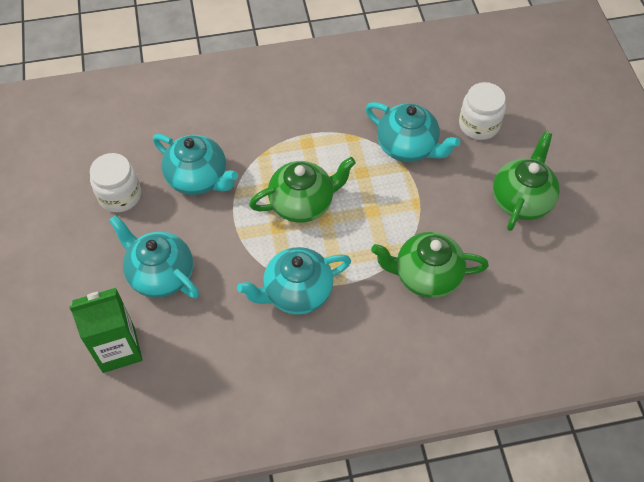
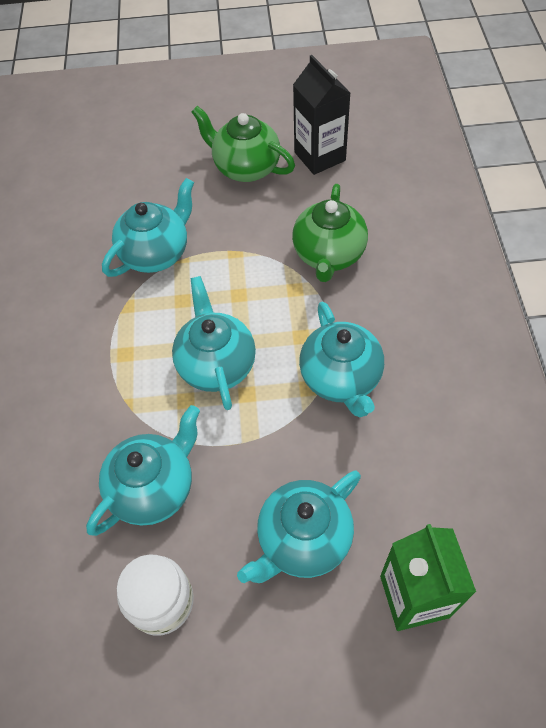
camera: 80 degrees left, 0 degrees up
(302, 203) = (216, 364): green teapot -> turquoise teapot
(479, 125) = (141, 188): white jar -> none
(551, 261) = (319, 156): none -> black carton

